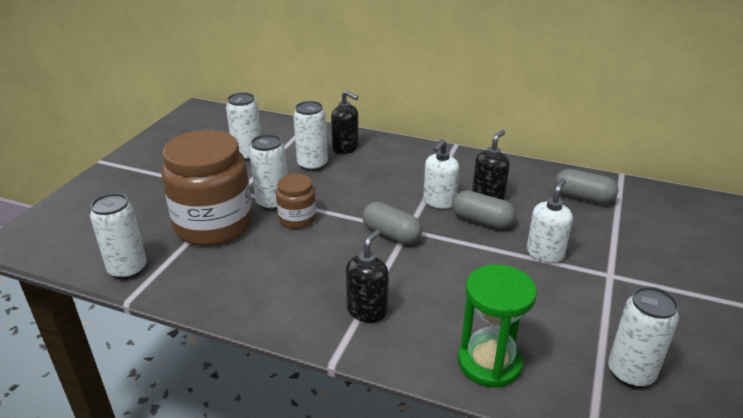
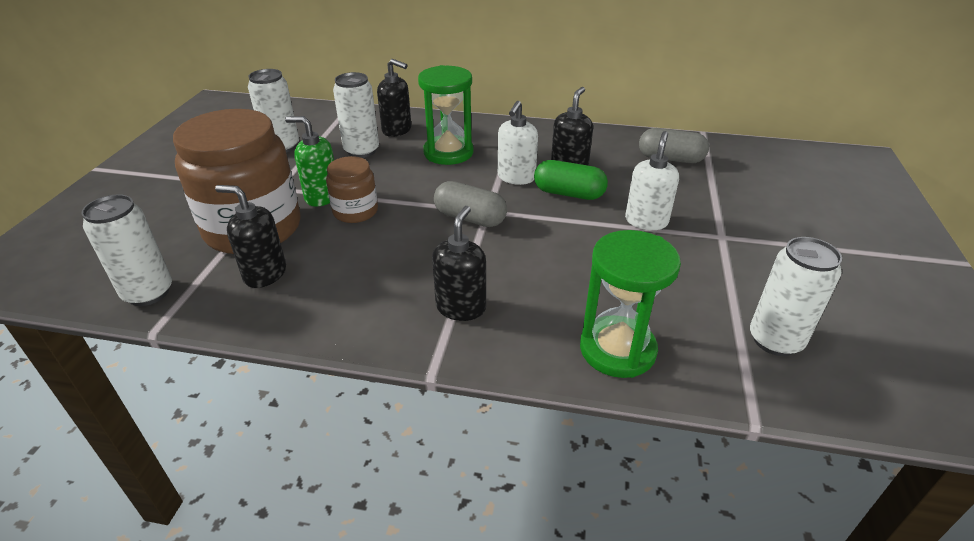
camera: 10 degrees left, 5 degrees up
(217, 264) = (265, 274): none -> black soap dispenser
(272, 203) = (322, 196): white can -> green soap dispenser
(385, 173) = (448, 153): none -> green hourglass
(482, 221) = (569, 193): grey capsule -> green capsule

